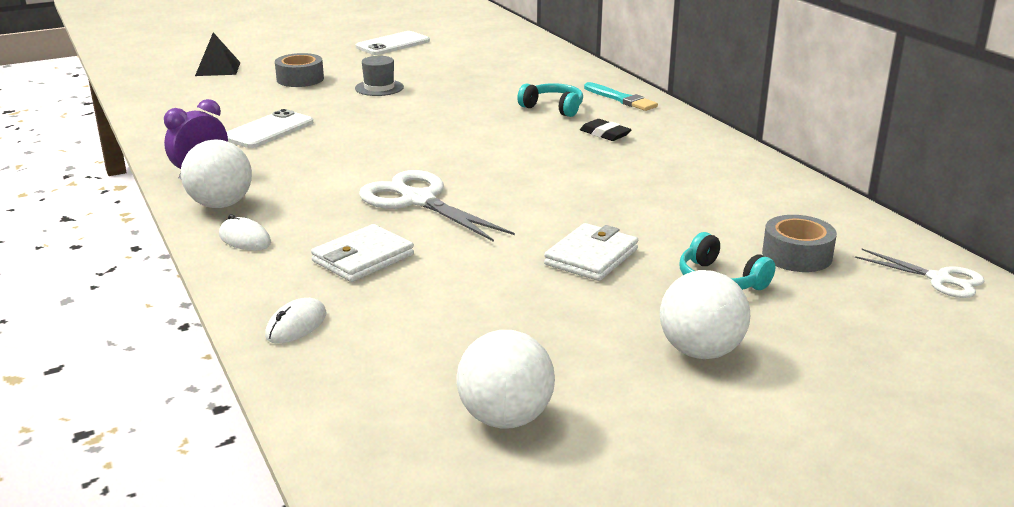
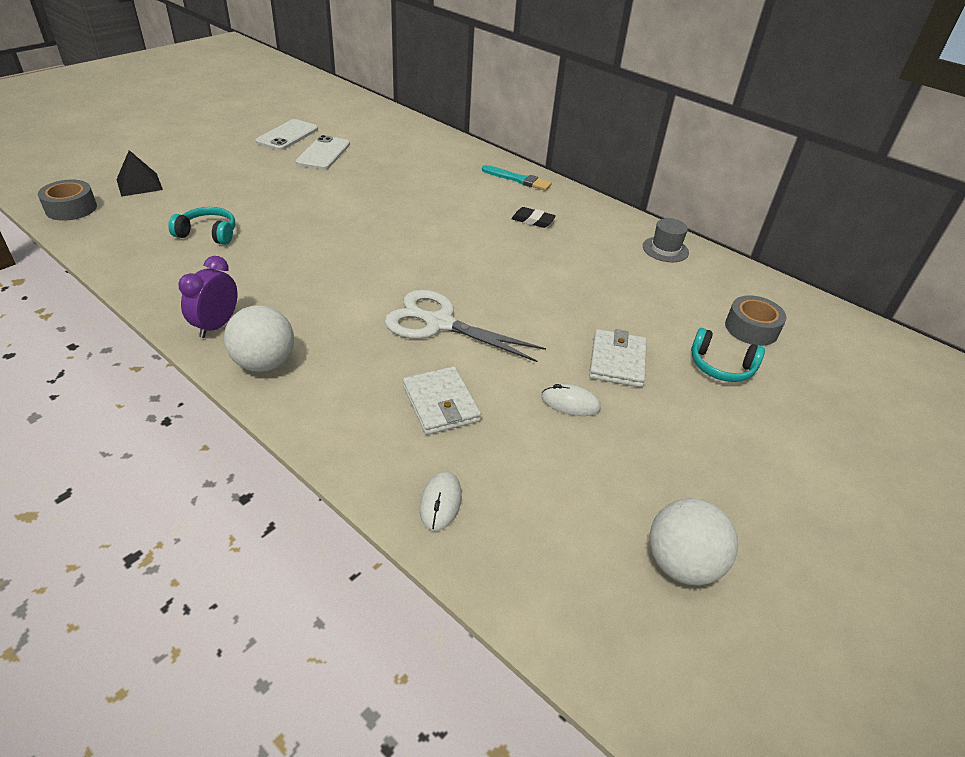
camera: 25 degrees left, 15 degrees up
(245, 239) = (318, 403): white mouse -> white mouse (570, 403)
(268, 130) = (245, 258): white phone -> white phone (323, 153)
(300, 79) = (231, 188): grey tape -> grey tape (71, 208)
(363, 258) = (441, 404): white wallet -> white wallet turned 45 degrees counterclockwise
(379, 88) = (312, 191): grey hat -> grey hat (665, 249)
(553, 108) = (474, 196): turquoise headphones -> turquoise headphones (208, 233)
(700, 352) = (761, 447): white ball -> none
(939, 279) = (850, 333): white scissors -> none

